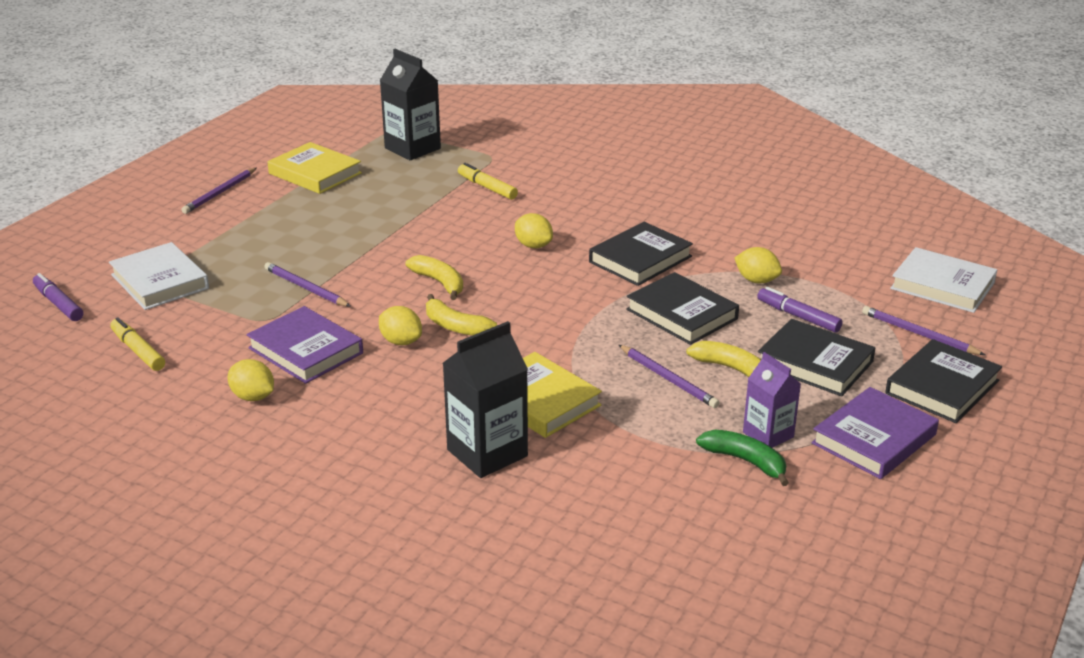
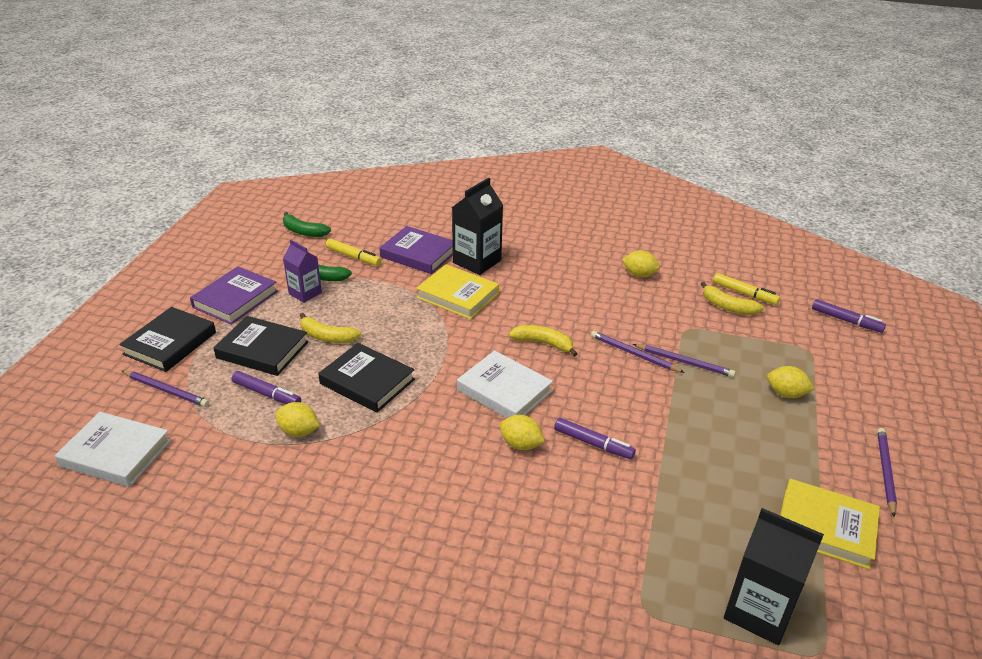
camera: 165 degrees right, 5 degrees up
(160, 282) = (801, 351): white book -> white book (504, 390)
(305, 350) = (635, 309): purple book -> purple book (418, 254)
(401, 341) = (575, 325): yellow lemon -> yellow lemon (786, 394)
(439, 283) = (581, 384): yellow banana -> yellow banana (728, 307)
(463, 238) = (593, 444): none -> purple marker
(487, 187) = (615, 537): yellow marker -> yellow marker (353, 257)
(640, 259) = (412, 442): black book -> none
(668, 379) = (373, 322): purple pencil -> purple pencil (634, 354)
(786, 562) = (303, 231): none -> green banana

